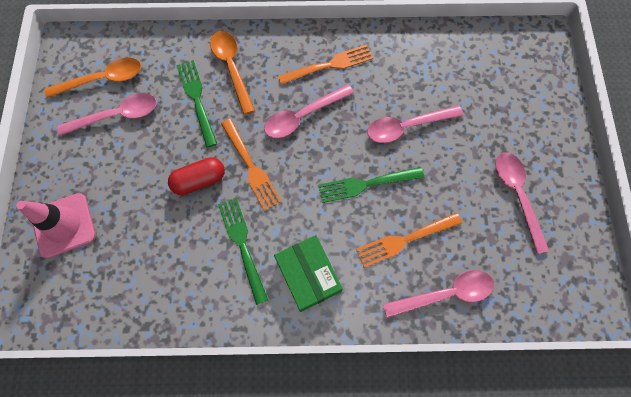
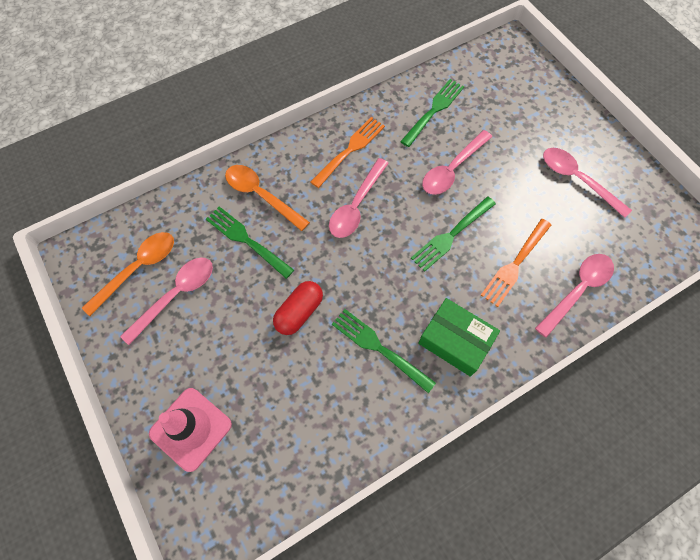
camera: 30 degrees left, 5 degrees down
(250, 166) = (338, 274): orange fork -> none
(426, 66) = (433, 111): none -> green fork

